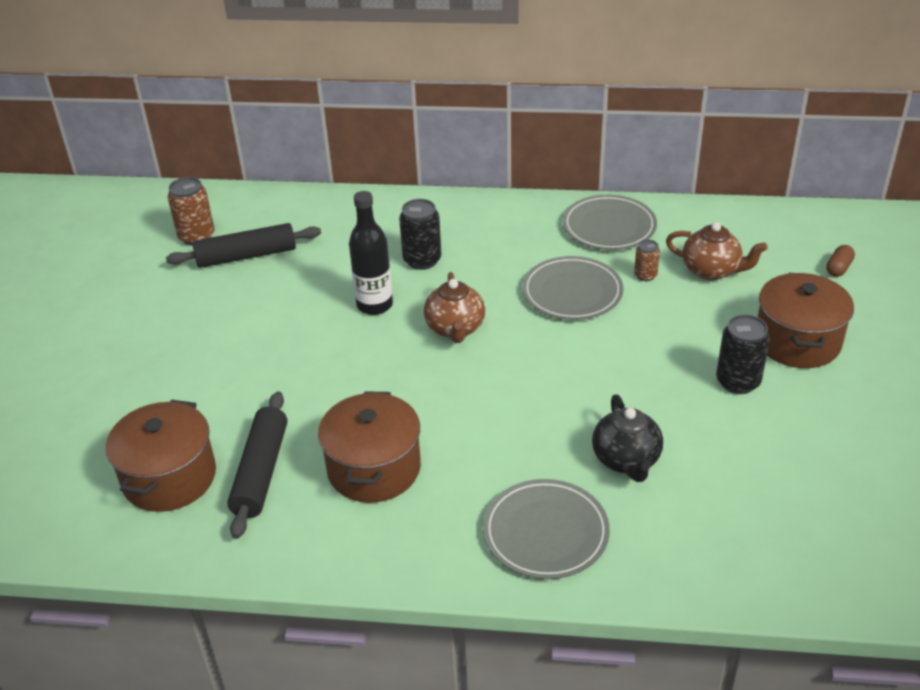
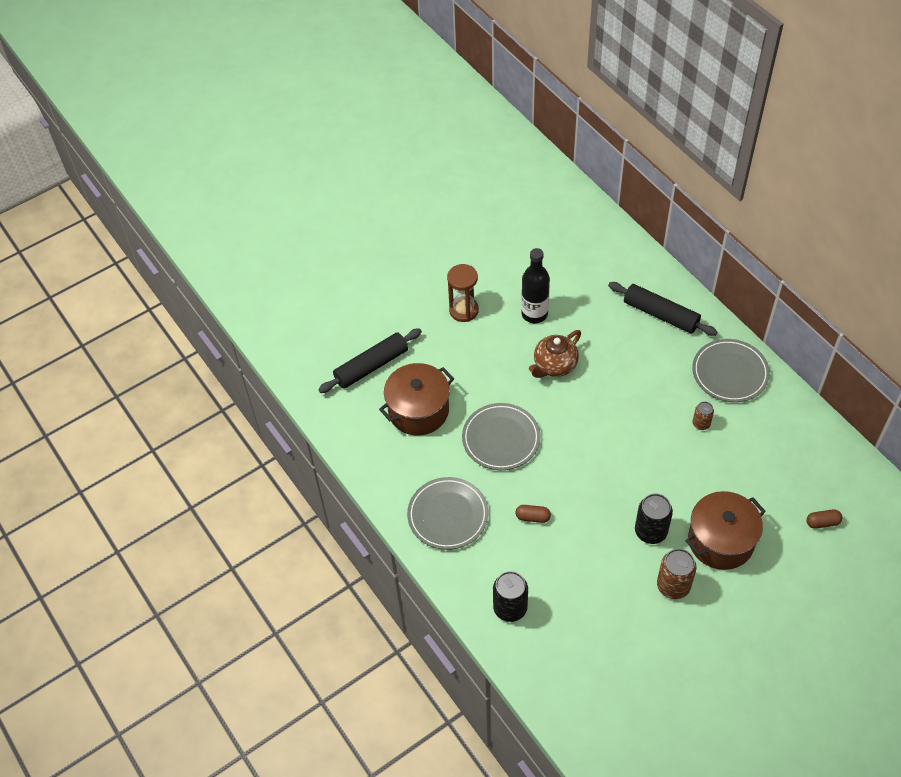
camera: 50 degrees right, 15 degrees up
(169, 477) = (333, 333): brown pot -> none
(196, 237) = (502, 187): brown can -> brown can (673, 586)
(246, 256) = (511, 223): black rolling pin -> black rolling pin (660, 314)
(297, 352) = (463, 310): none -> brown hourglass
(422, 260) = (595, 305): black can -> black can (510, 608)
(572, 292) = (645, 398): grey plate -> grey plate (501, 439)
(626, 460) = (533, 517): black teapot -> brown capsule
(712, 270) = (744, 455): brown teapot -> none

